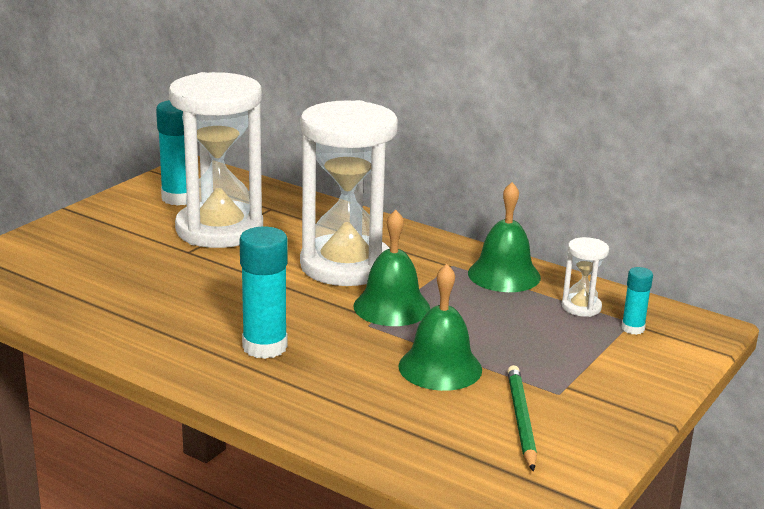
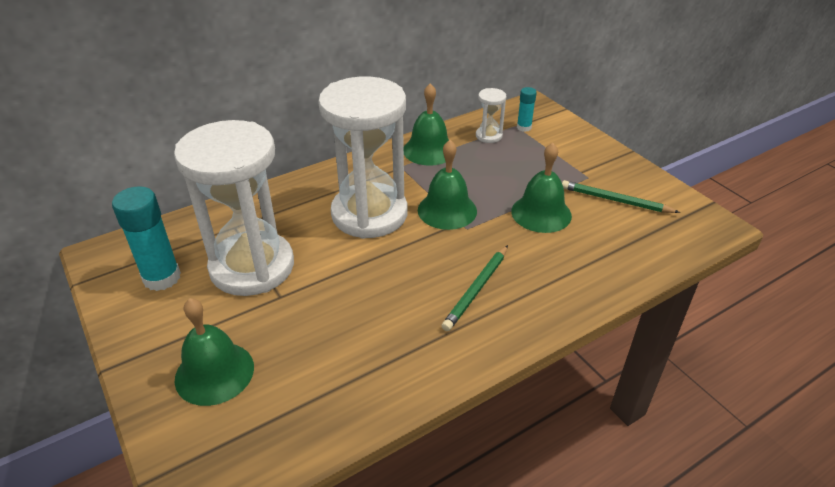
camera: 65 degrees left, 15 degrees up
(81, 248) = (214, 373): none -> green bell
(265, 347) = (476, 289): turquoise glue stick -> green pencil

